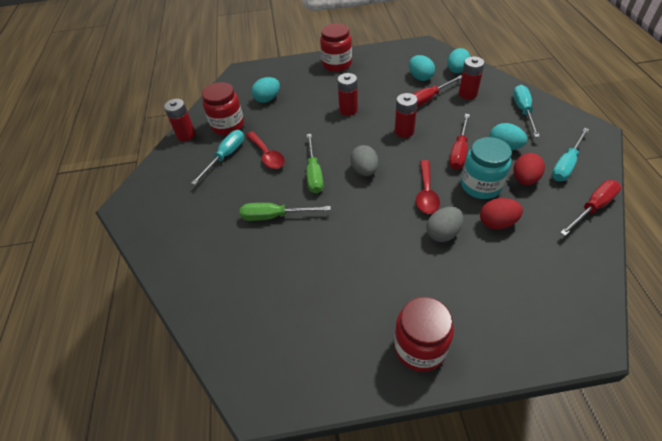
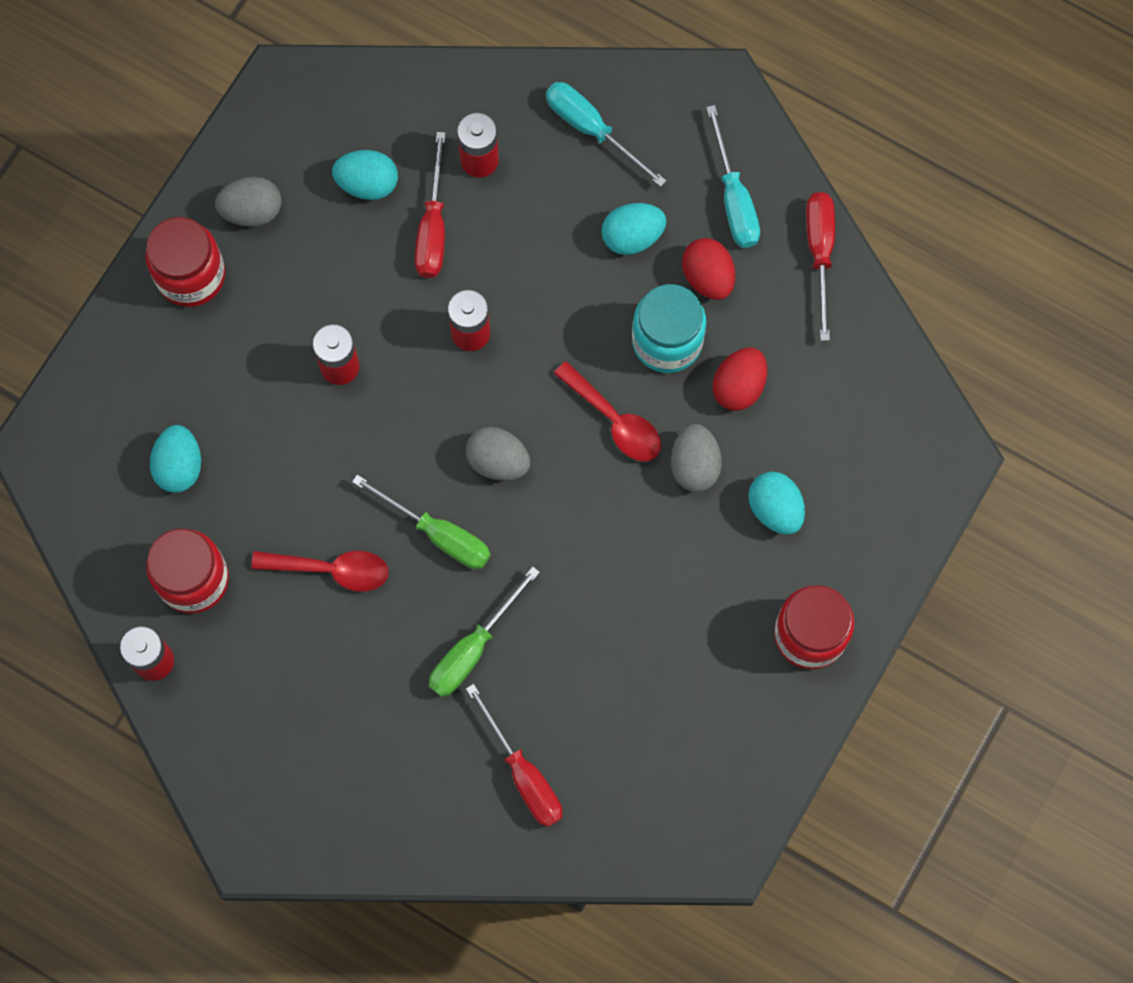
camera: 55 degrees left, 25 degrees up
(225, 156) = (274, 633): turquoise screwdriver -> none
(375, 62) = (252, 211): none -> grey egg
(457, 71) = (408, 114): turquoise egg -> turquoise egg (775, 509)
(459, 151) = (583, 302): red screwdriver -> red screwdriver (523, 773)

